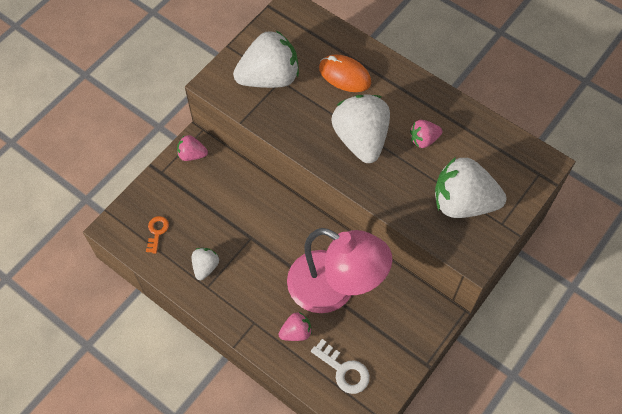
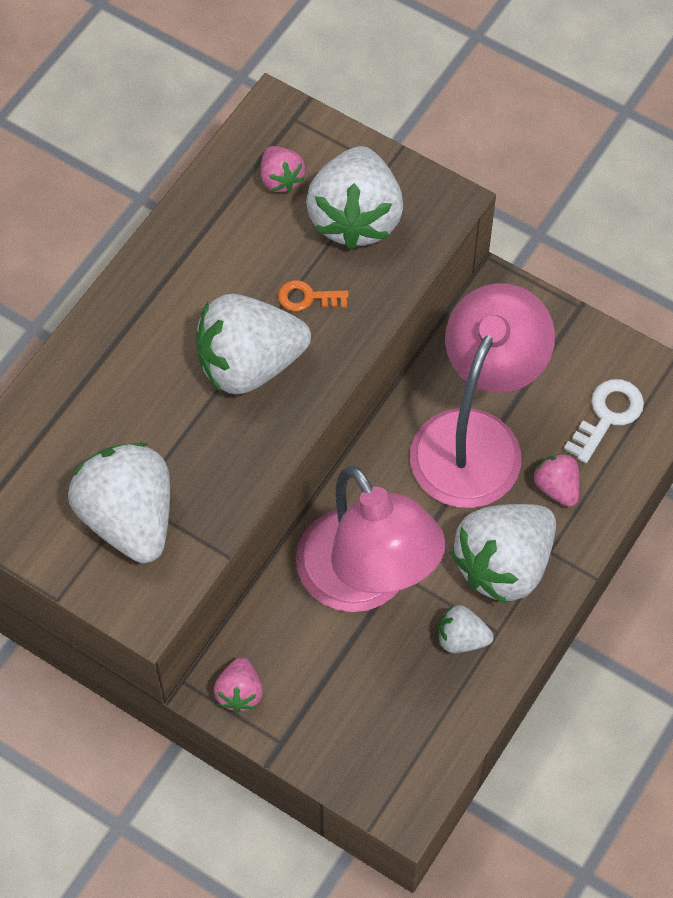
camera: 95 degrees left, 0 degrees up
(157, 232) = (403, 729): orange key -> orange key (307, 297)
(247, 220) = (366, 581): none -> pink lamp
(248, 295) = (504, 565): none -> white strawberry
(344, 75) = (118, 397): orange mouse -> none
(423, 140) = (243, 273): pink strawberry -> pink strawberry (281, 179)

